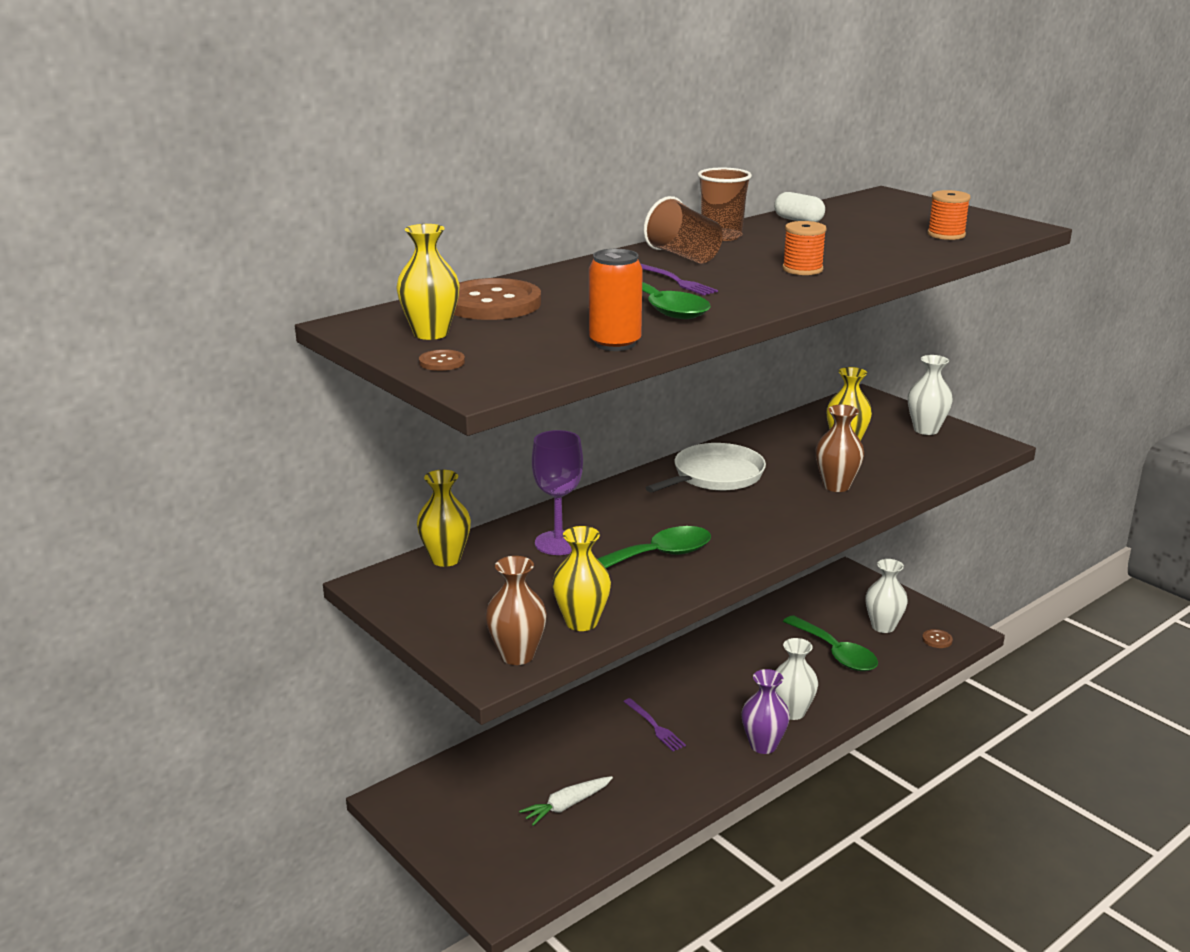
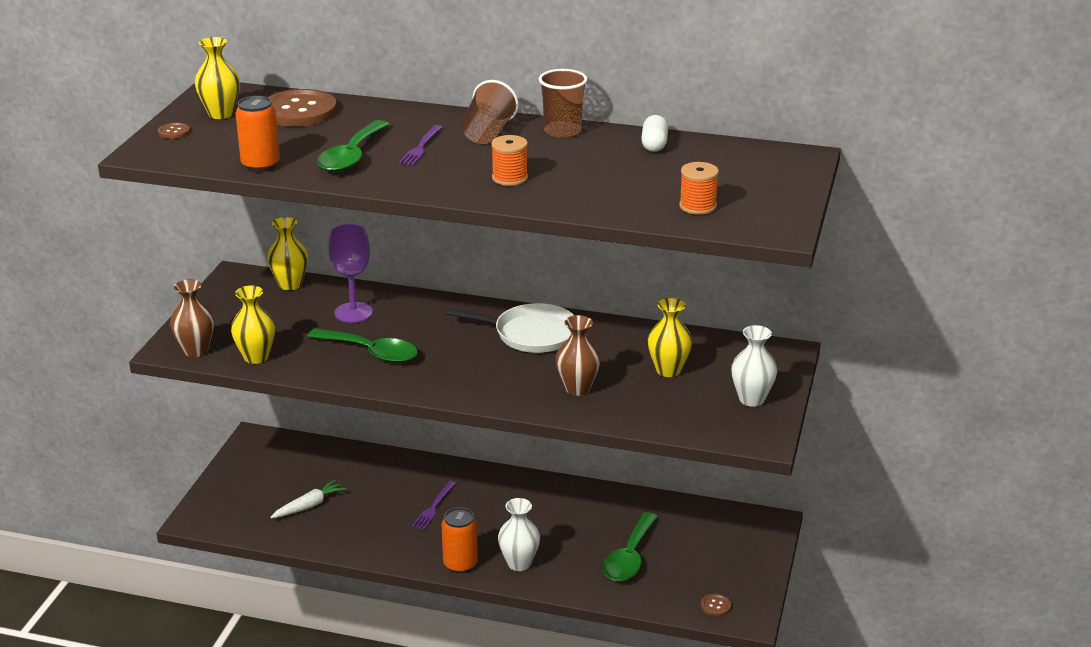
camera: 55 degrees right, 5 degrees up
(567, 805) = (309, 506): white carrot -> white carrot turned 120 degrees clockwise
(763, 745) = (460, 564): purple vase -> orange can
(883, 626) = (702, 569): white vase -> none

